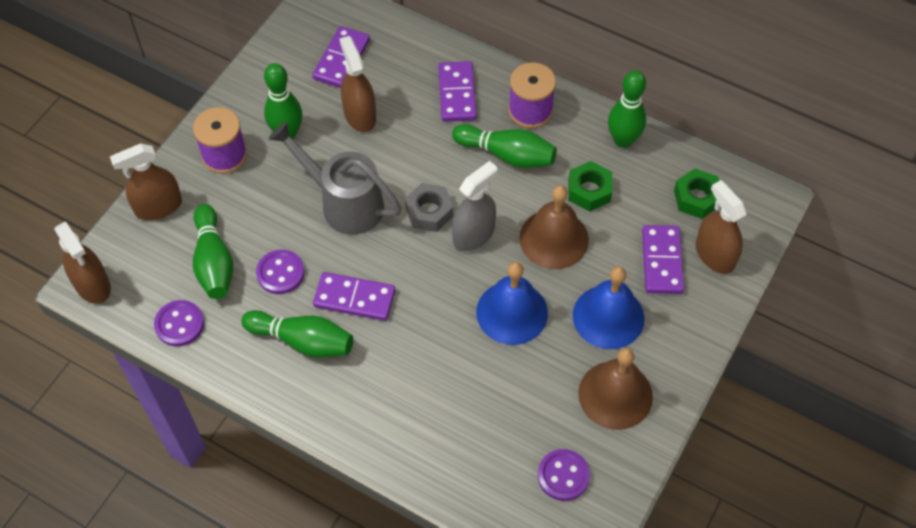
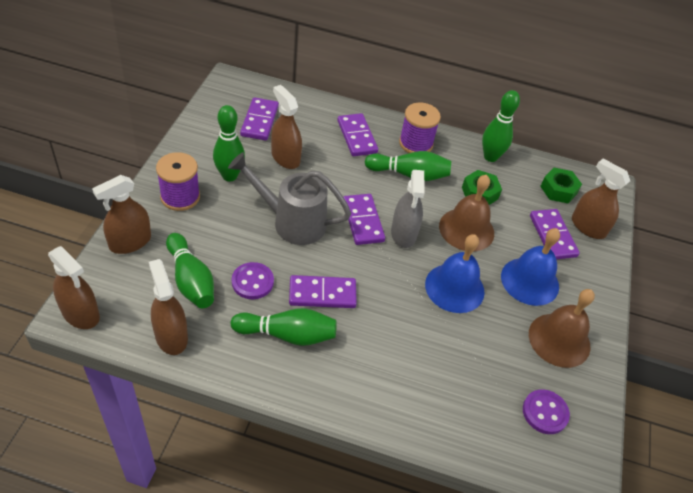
camera: 20 degrees left, 10 degrees down
(179, 324) = (171, 336): purple button -> brown spray bottle
(429, 212) = (363, 221): grey nut -> purple domino
(473, 234) = (403, 233): grey spray bottle -> grey spray bottle turned 150 degrees clockwise

